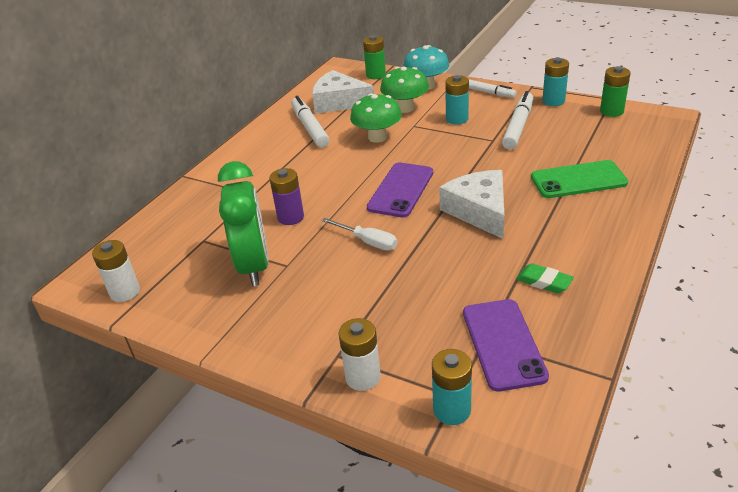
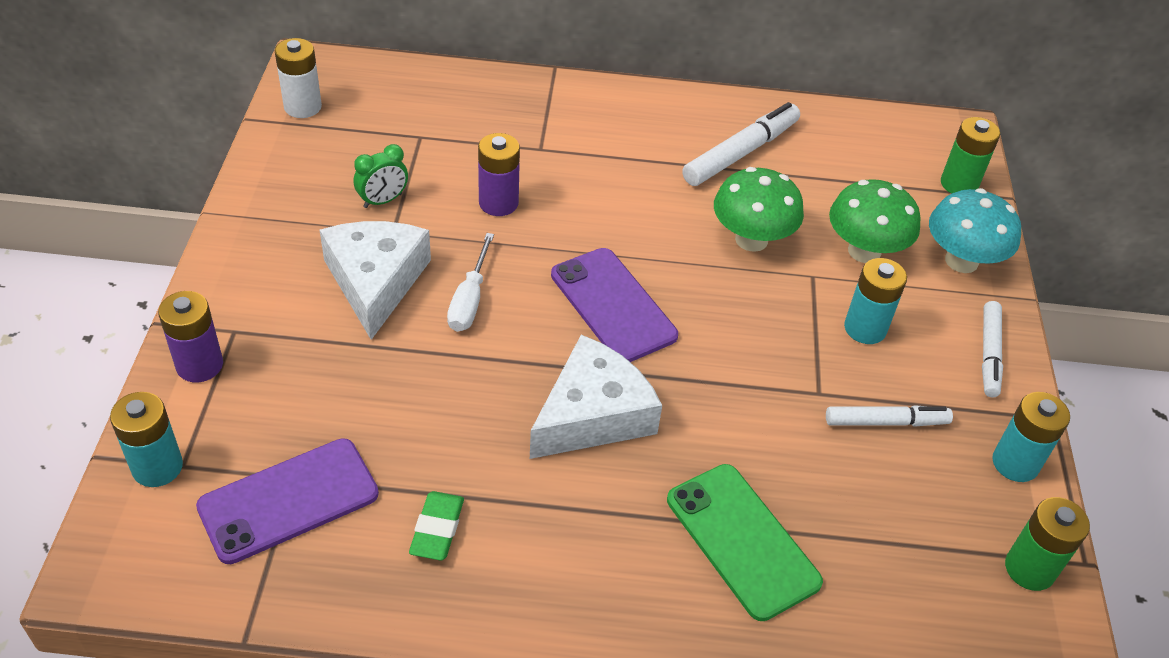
camera: 60 degrees right, 10 degrees up
(254, 265) = (383, 201): green clock -> green clock, size x0.44
(339, 102) = (838, 164): white cheese -> white cheese (375, 281)
(363, 377) = (199, 365): white battery -> purple battery
(401, 190) = (612, 305): purple phone -> purple phone turned 60 degrees clockwise
(518, 126) = (886, 422): white marker -> white marker, size x0.66

